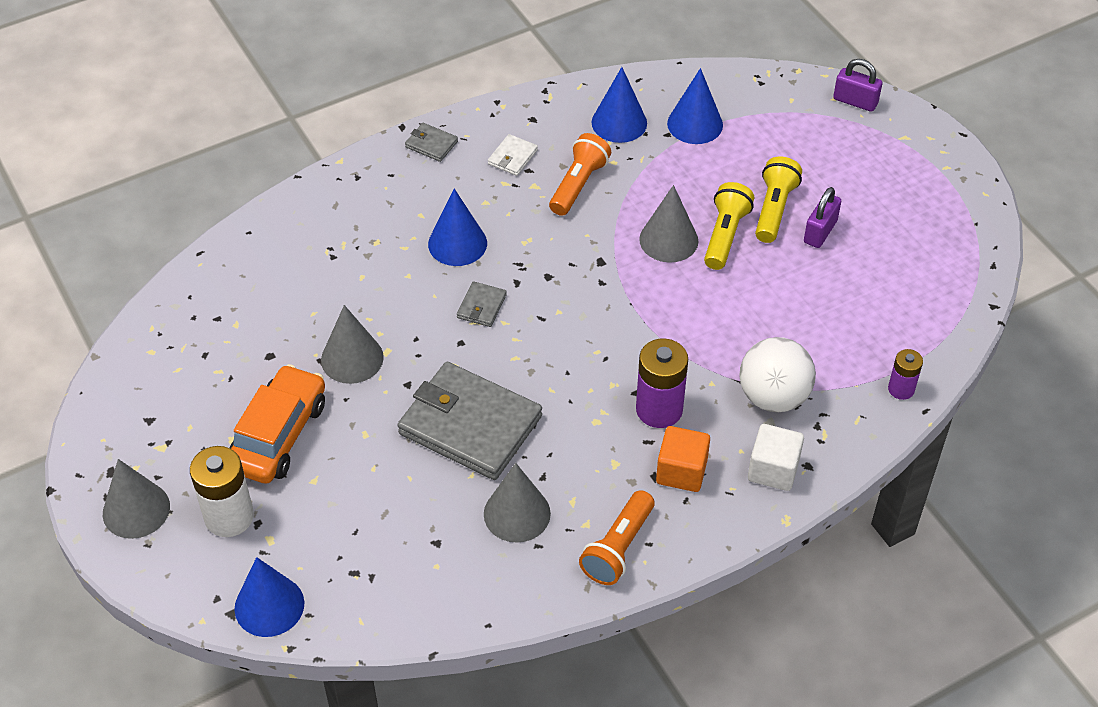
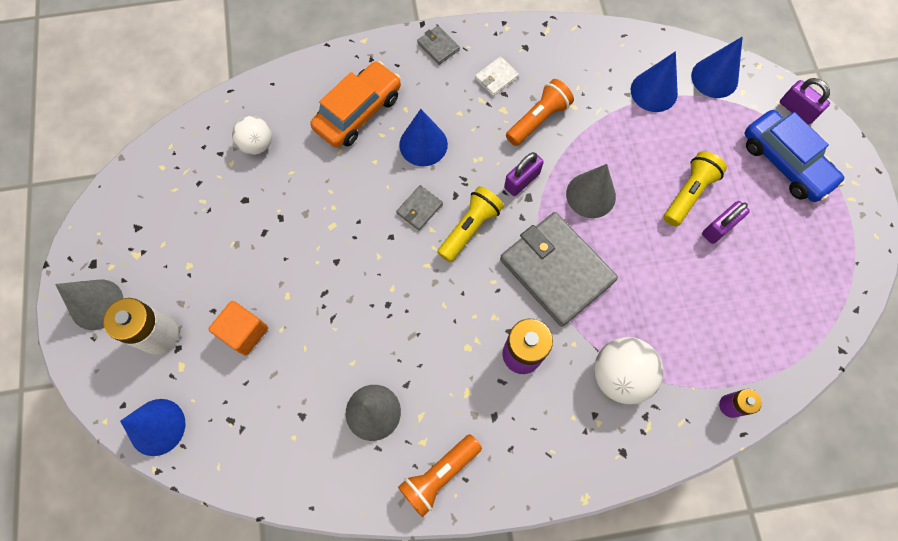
camera: 20 degrees right, 20 degrees up
(259, 297) = (257, 144): none -> white ball
(279, 435) = (223, 274): orange car -> orange car (358, 112)
(352, 358) = (303, 223): grey cone -> none
(470, 425) = (369, 316): grey wallet -> grey wallet (556, 270)
(586, 247) = (522, 180): none -> purple padlock
(619, 122) = (593, 71): blue cone -> blue cone (714, 77)
(681, 471) = (517, 420): orange cube -> orange cube (244, 332)
(725, 235) = (638, 206): yellow flashlight -> yellow flashlight (470, 228)
(773, 470) = (593, 446): white cube -> none
(864, 153) = (785, 163): none -> blue car

